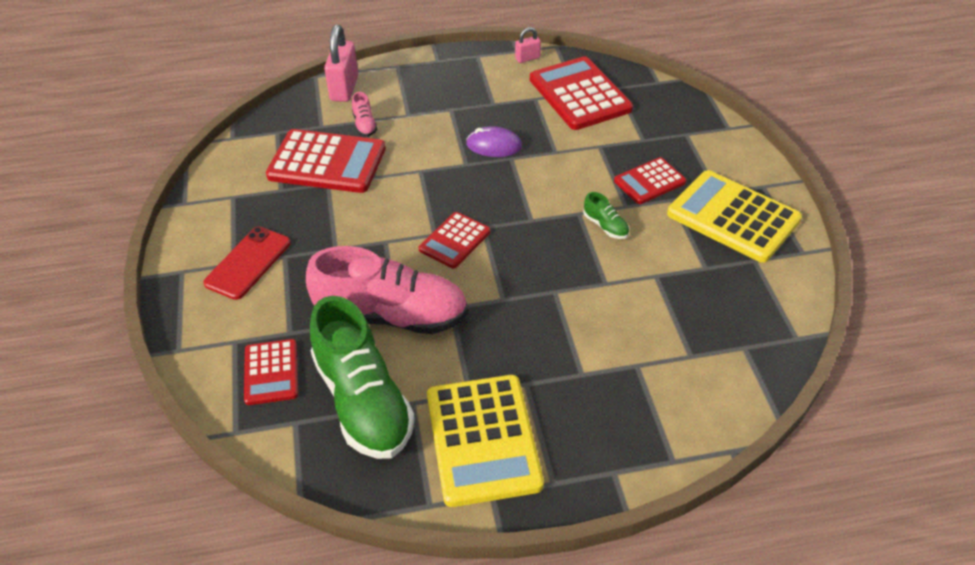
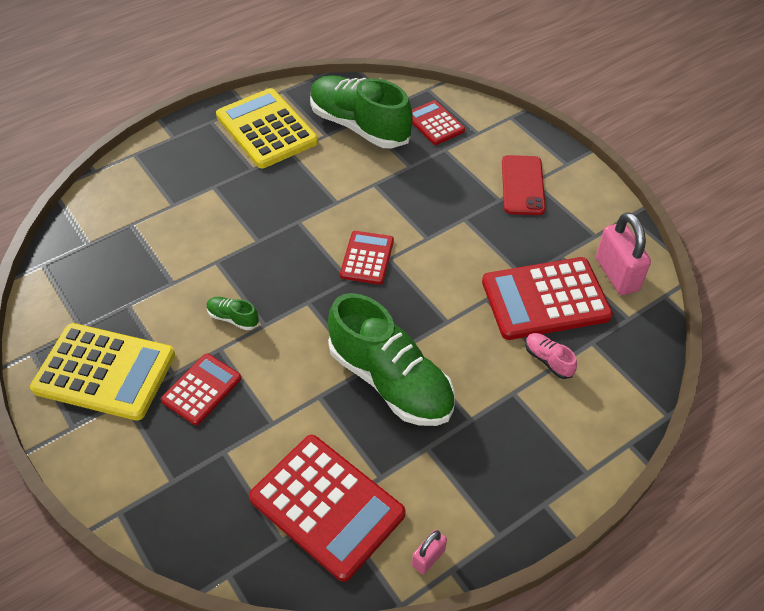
camera: 155 degrees right, 5 degrees up
(344, 88) = (616, 407): pink padlock -> pink padlock (617, 274)
(391, 316) = (378, 182): pink shoe -> none
(494, 145) = (391, 381): purple mouse -> green shoe

